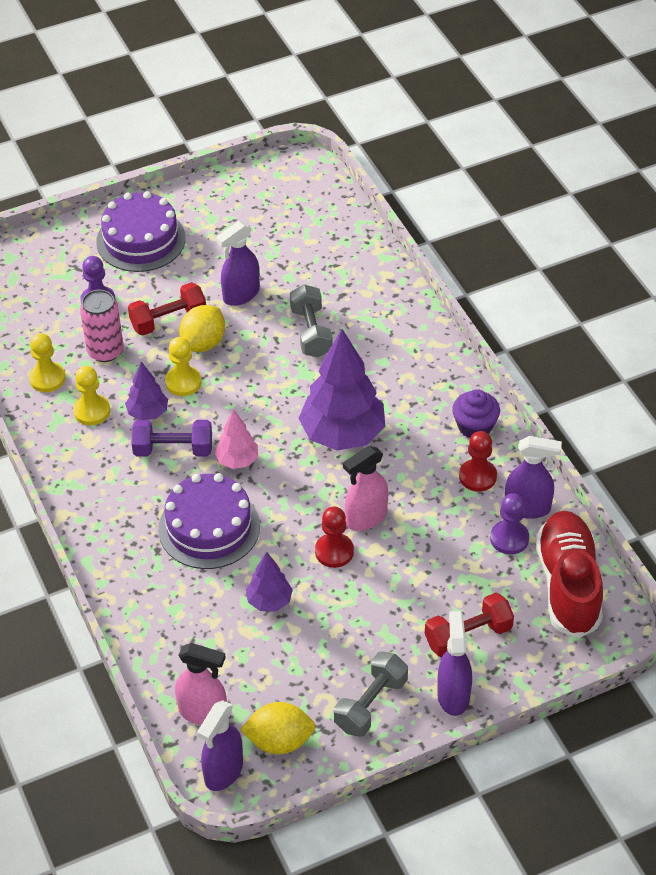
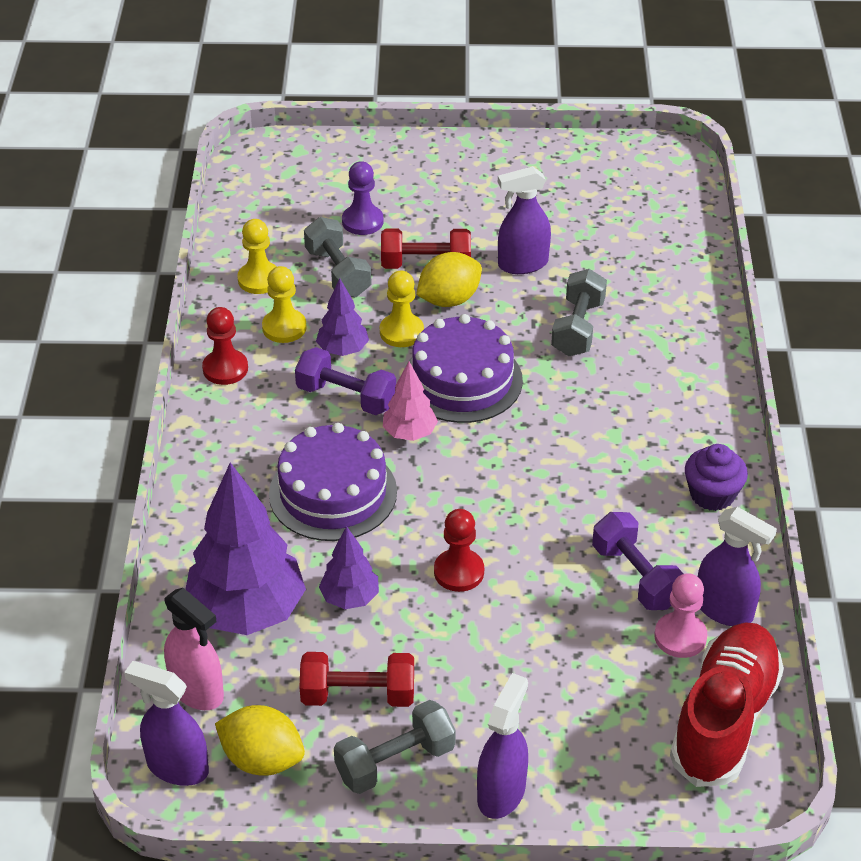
camera: 25 degrees right, 5 degrees down
(105, 351) = (338, 273): pink can -> grey dumbbell
(141, 240) = (447, 176): purple cake -> purple cake (462, 380)
(223, 771) = (177, 767): purple spray bottle -> purple spray bottle turned 60 degrees clockwise
(342, 435) = (547, 448): purple tree -> purple tree (247, 612)
(366, 518) = (519, 548): pink spray bottle -> none
(456, 507) = (636, 576): none -> purple dumbbell
(468, 636) = (561, 730): red dumbbell -> red dumbbell (358, 695)
(477, 476) = (682, 551): red pawn -> red pawn (225, 369)
(509, 538) = (680, 637): purple pawn -> pink pawn

